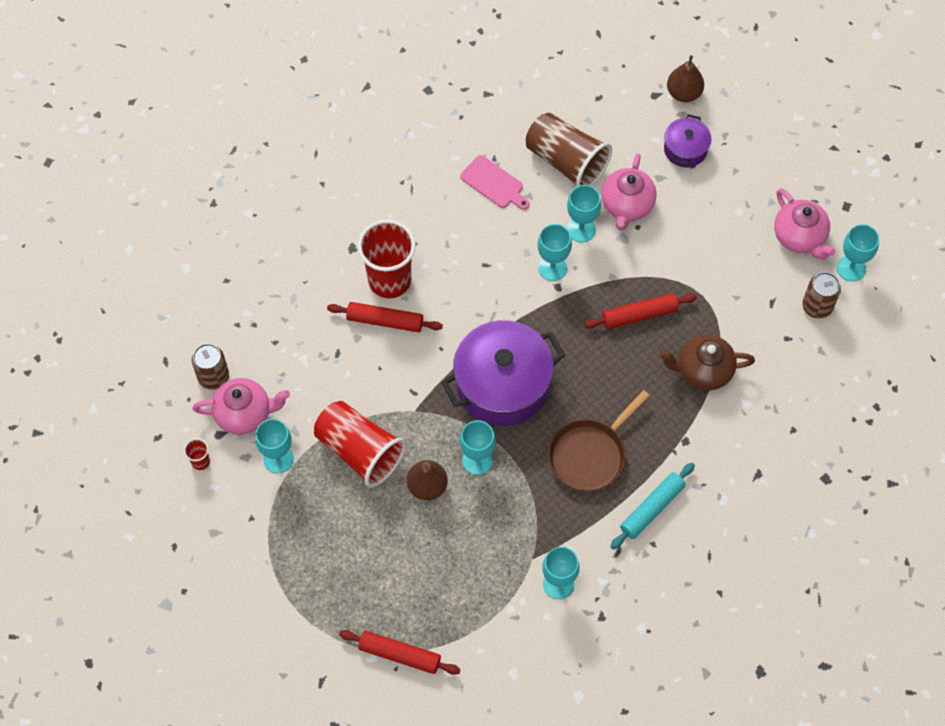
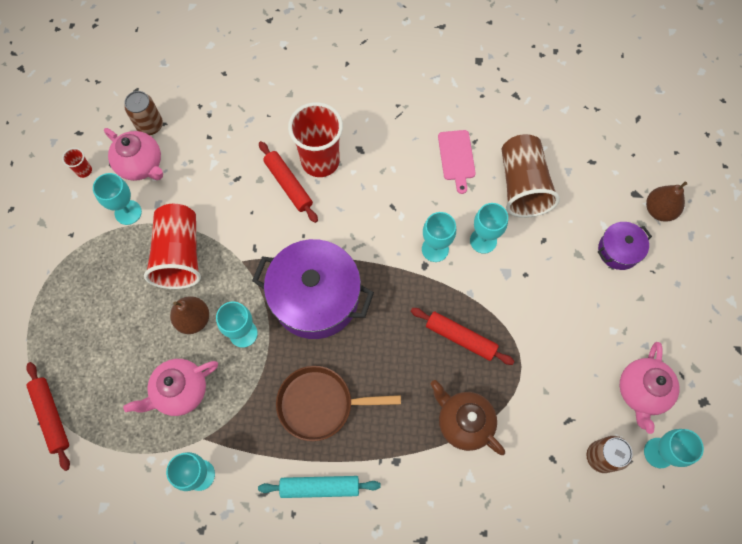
camera: 45 degrees right, 5 degrees up
(627, 205) = (533, 253): pink teapot -> pink teapot (180, 391)

